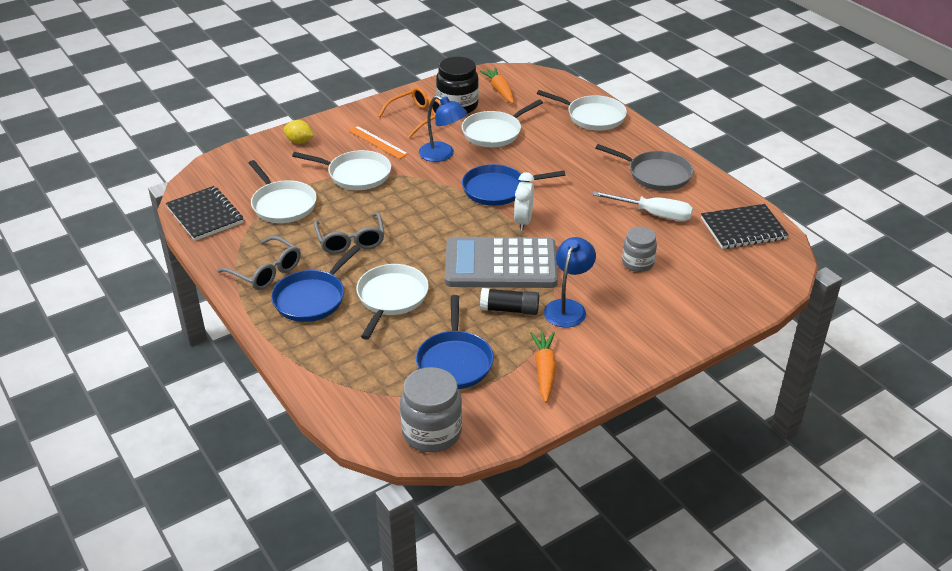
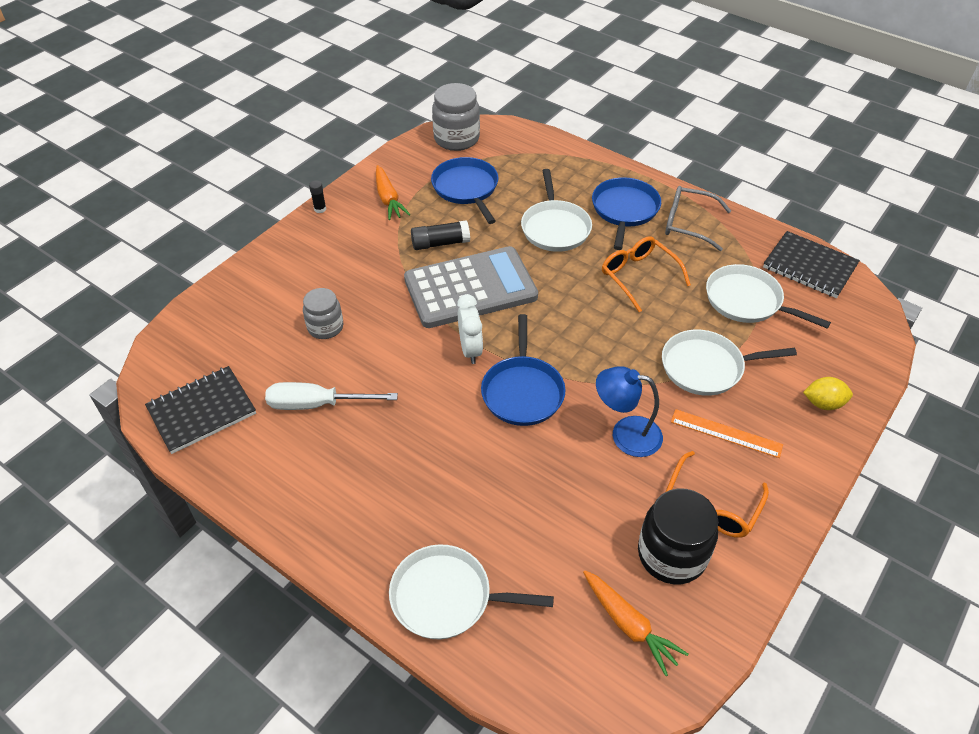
camera: 160 degrees right, 10 degrees up
(351, 240) = (638, 276): grey glasses -> orange glasses
(494, 132) = (582, 504): white pan -> none
(497, 189) = (522, 391): blue pan -> blue pan turned 120 degrees clockwise
(568, 307) = (386, 259): blue lamp -> none
(623, 377) = (320, 209): none -> black glue stick
(656, 174) = (322, 481): grey pan -> none

